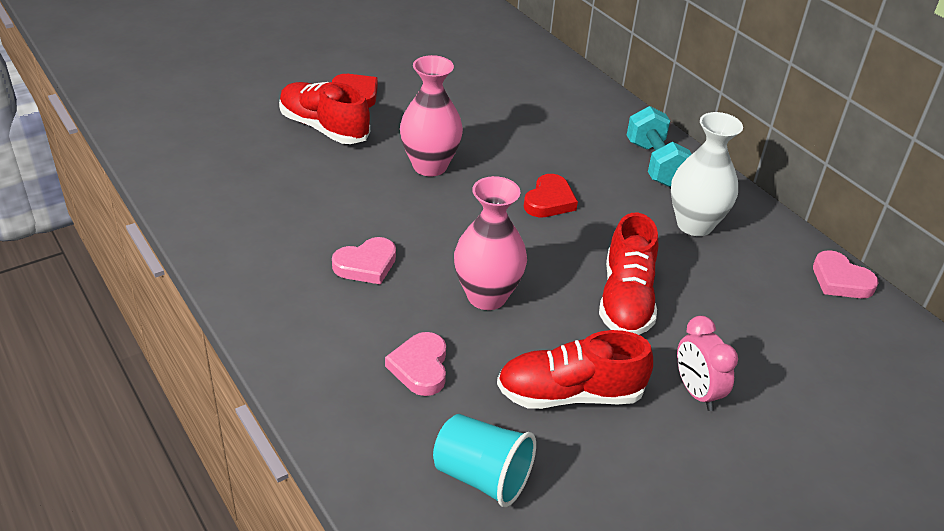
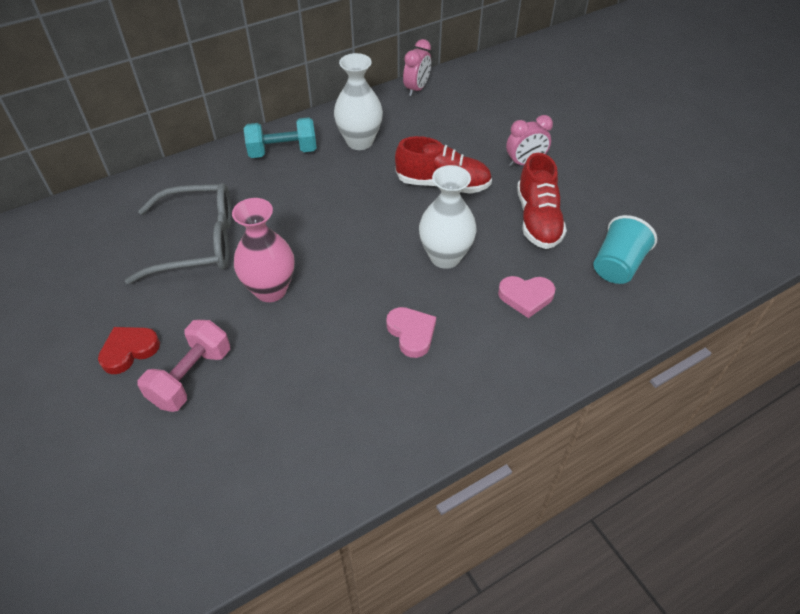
camera: 85 degrees left, 10 degrees up
(324, 128) = (191, 377): red shoe -> pink dumbbell
(487, 296) = (445, 257): pink vase -> white vase
(494, 117) = (197, 242): none -> grey glasses
(549, 201) = (327, 214): red heart -> none
(840, 280) = (417, 89): pink heart -> pink clock

